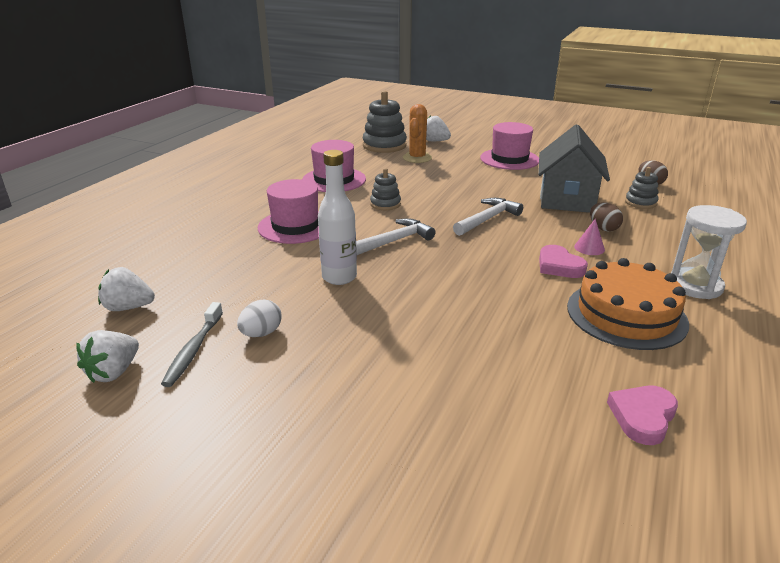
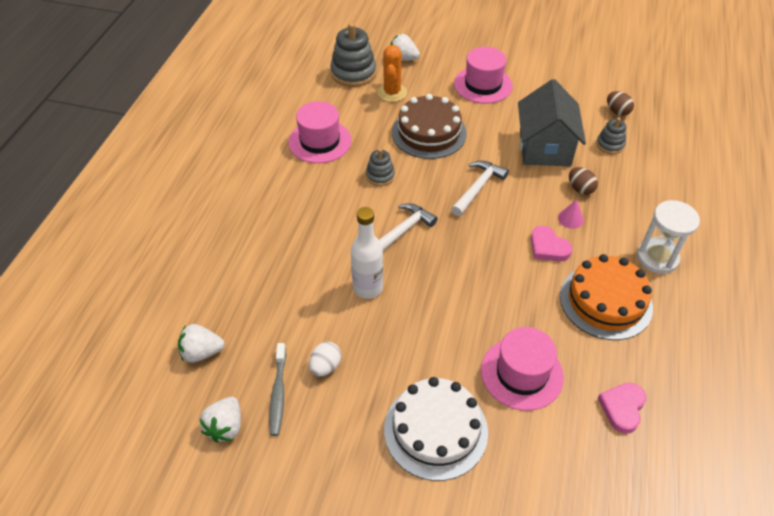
camera: 10 degrees left, 20 degrees up
(295, 226) = (306, 221): pink hat -> pink hat (521, 373)
(374, 407) = (435, 430): none -> white cake
(445, 182) = (429, 133): none -> brown cake

